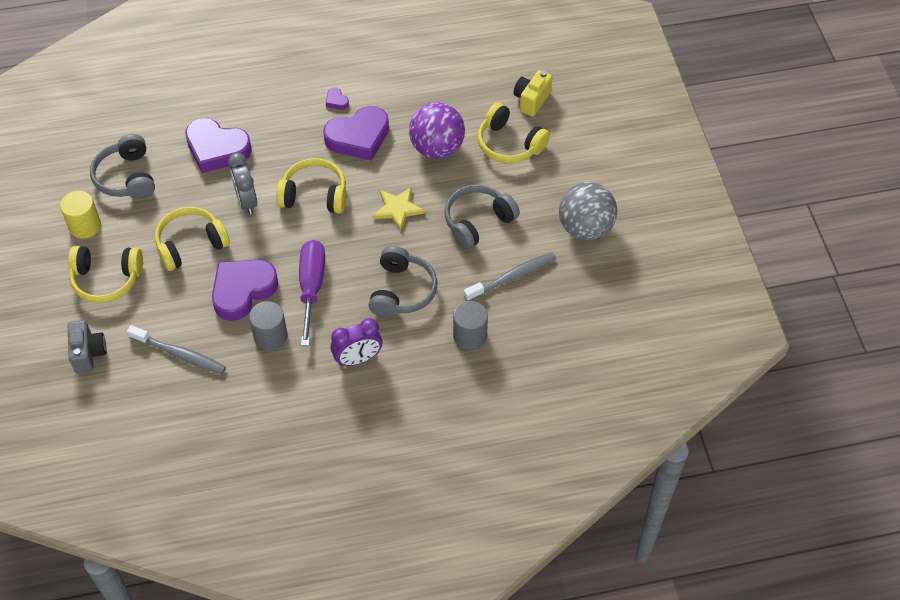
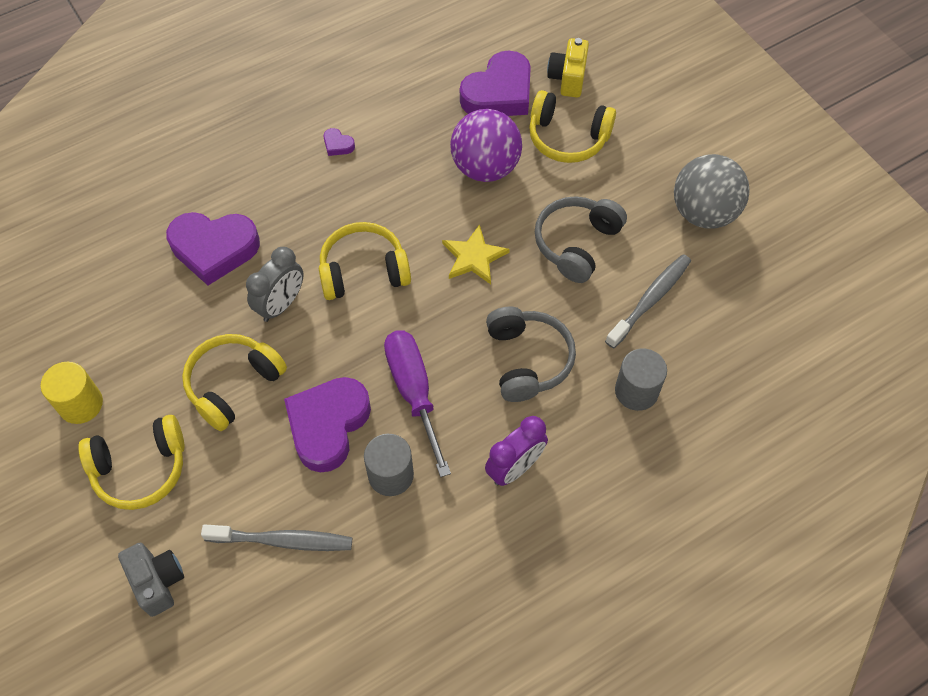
camera: 20 degrees left, 5 degrees up
(127, 177) = (111, 321): grey headphones -> none
(246, 201) = (281, 305): grey clock -> grey clock turned 105 degrees counterclockwise
(358, 137) = (385, 182): purple heart -> purple heart (499, 93)

